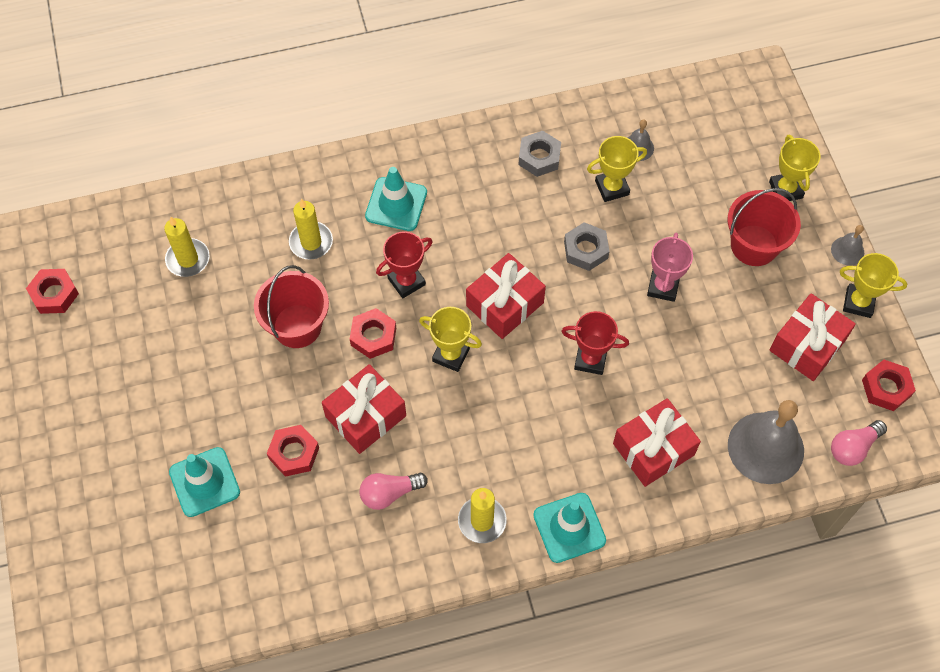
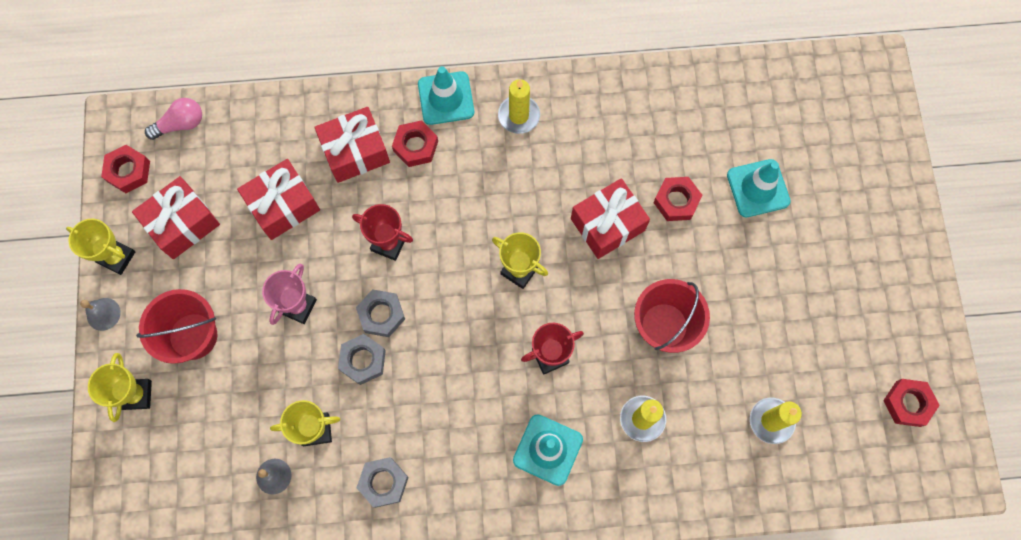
camera: 170 degrees left, 10 degrees up
(373, 336) = (590, 302): red nut -> red nut (415, 146)
(389, 493) = (595, 152): pink light bulb -> none
(504, 304) = (457, 314): red gift -> red gift (283, 205)
(579, 292) = (381, 315): none -> grey nut
(765, 447) = (256, 137): grey bell -> none

